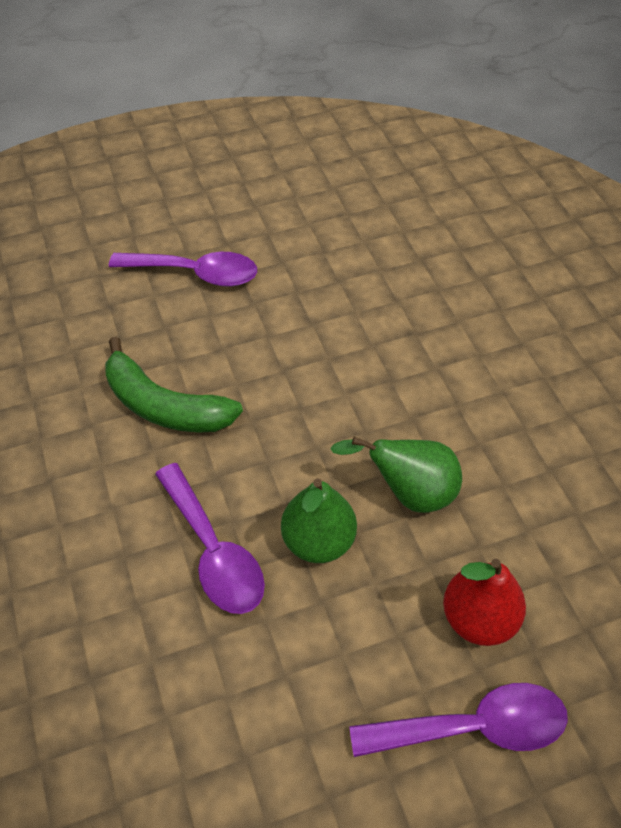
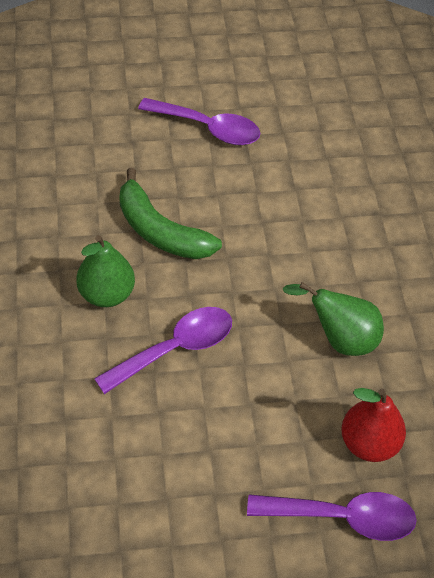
camera: 10 degrees right, 0 degrees up
(213, 551) = (175, 349): purple spoon -> purple spoon turned 105 degrees counterclockwise
(318, 541) = (258, 359): green pear -> green pear (106, 294)

